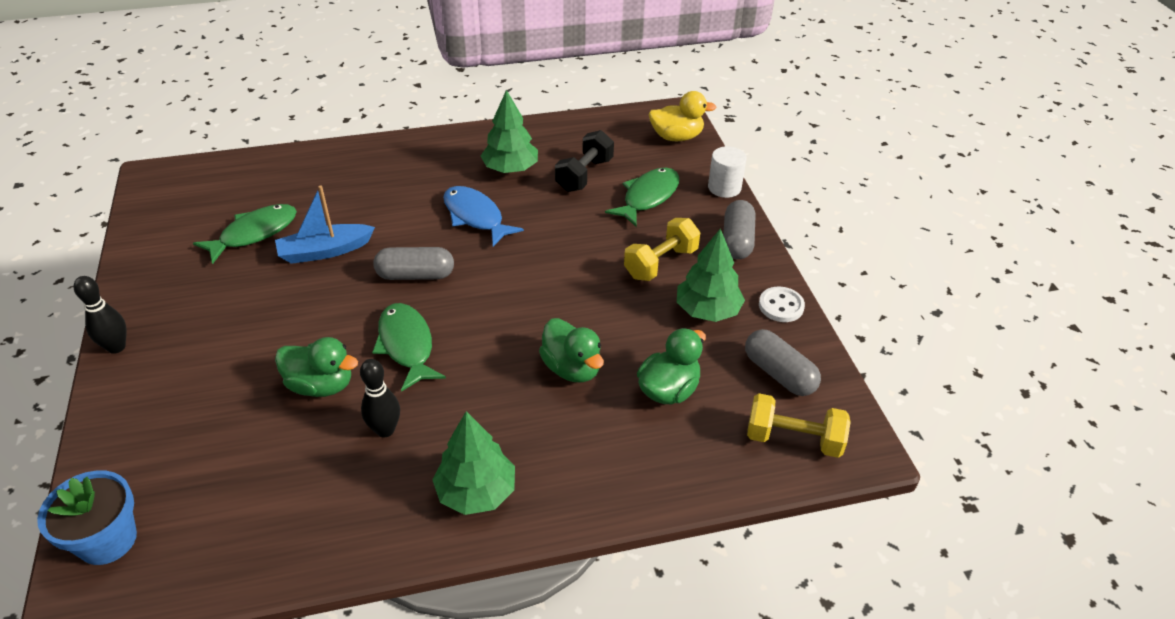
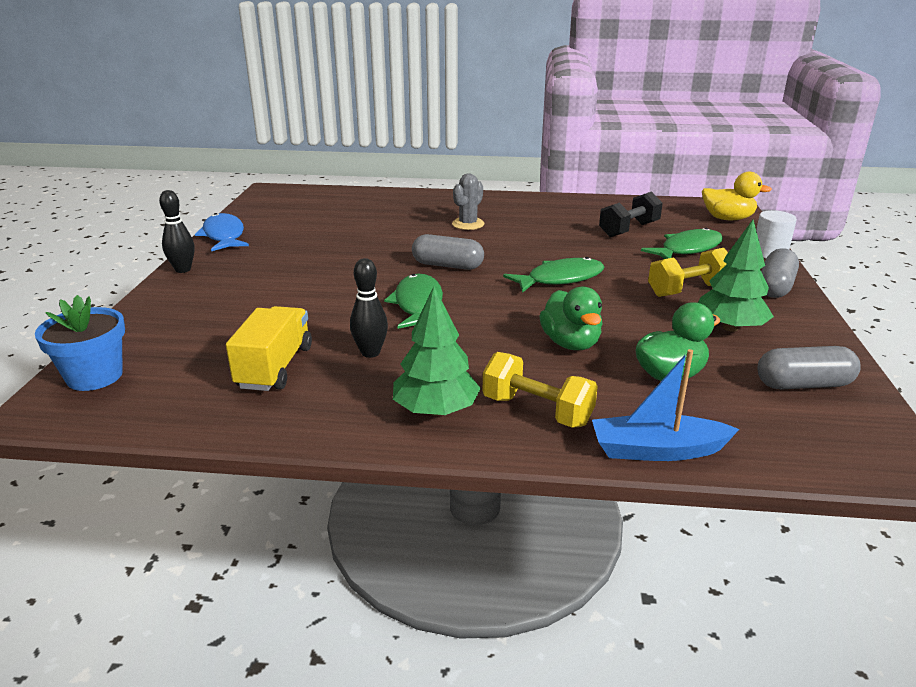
camera: 20 degrees right, 15 degrees down
(254, 233) = (327, 226): green fish -> green fish (560, 279)
(296, 476) = (275, 367): none -> yellow truck
(321, 385) = (330, 316): green duck -> none
(325, 251) = (377, 242): blue boat -> blue boat (657, 450)
(414, 198) = (468, 224): none -> grey cactus
(475, 216) = (517, 240): blue fish -> blue fish (224, 236)
(510, 169) = (561, 219): green tree -> none
(779, 374) = (803, 384): grey capsule -> grey capsule turned 75 degrees counterclockwise
(781, 306) = (816, 336): white button -> none
(793, 439) = (811, 438): yellow dumbbell -> yellow dumbbell (537, 411)

